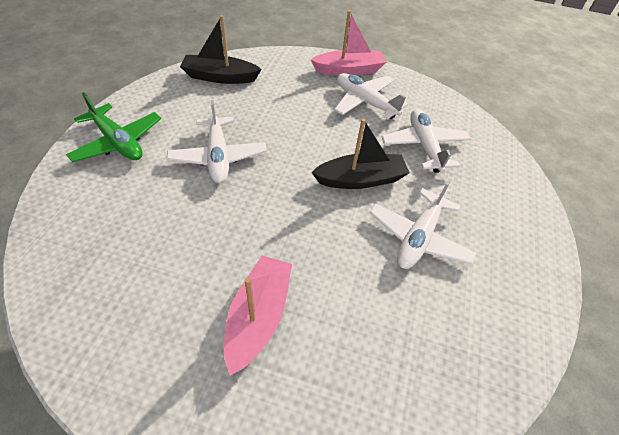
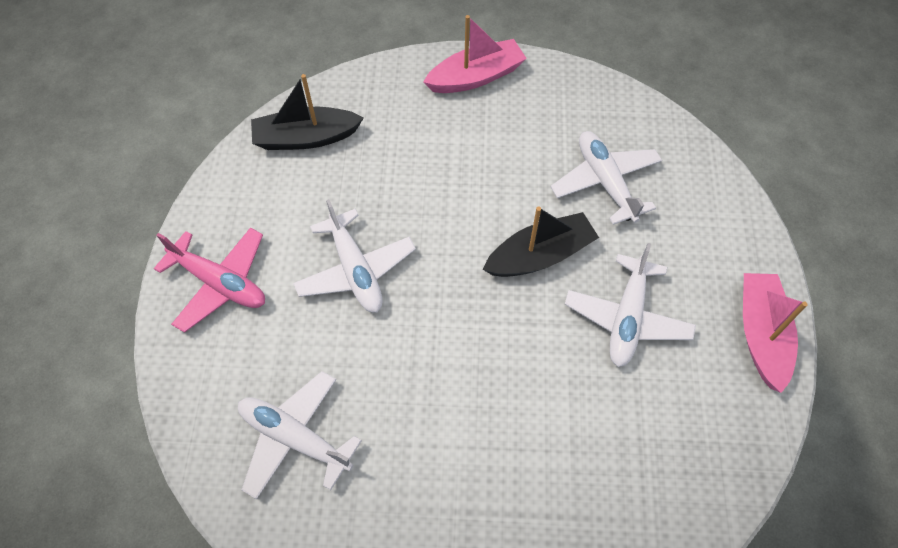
camera: 10 degrees left, 10 degrees up
(118, 142) = (219, 283): green plane -> pink plane
(258, 316) = (479, 464): pink boat -> pink boat (761, 334)
(365, 102) = (513, 129): white plane -> white plane (295, 438)

